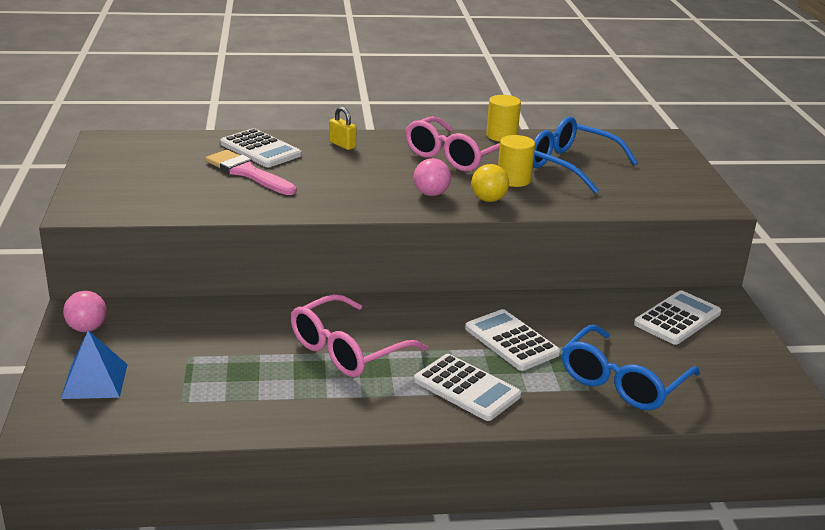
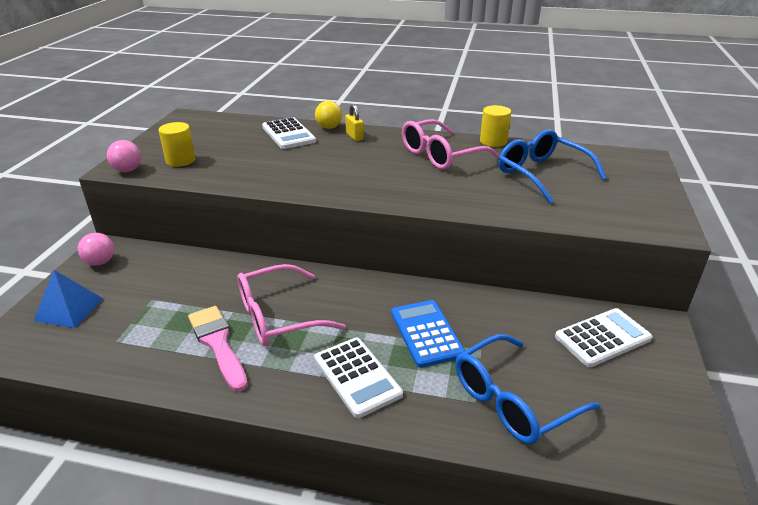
camera: 20 degrees right, 5 degrees up
(248, 173) = (263, 152): pink brush -> pink brush (218, 344)
(431, 194) = (398, 186): pink ball -> pink ball (128, 170)
(488, 199) = (445, 197): yellow ball -> yellow ball (329, 127)
(511, 341) = (426, 333): white calculator -> blue calculator
(514, 180) = (480, 181): yellow cylinder -> yellow cylinder (180, 160)

